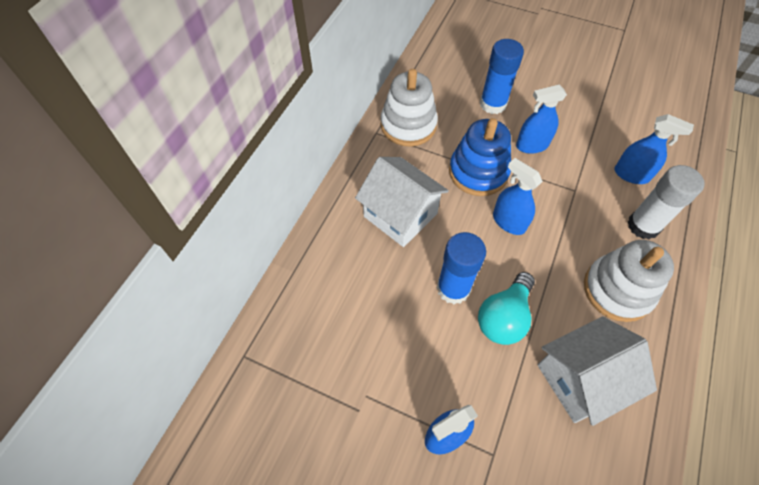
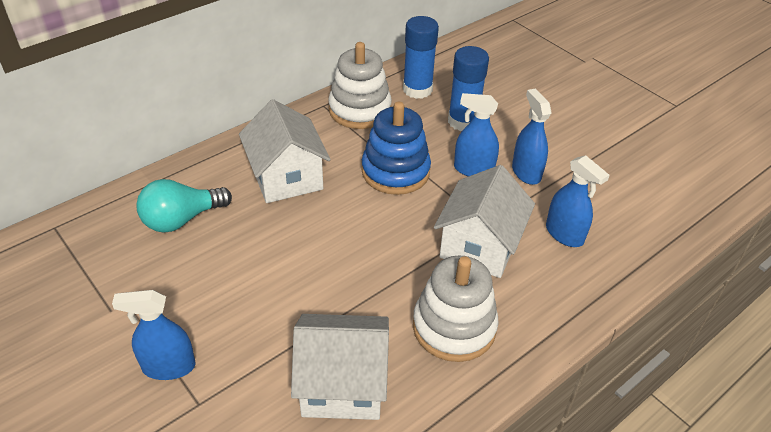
camera: 25 degrees right, 15 degrees down
(453, 288) = (283, 255): blue glue stick -> blue glue stick (417, 89)
(504, 317) = (312, 298): turquoise light bulb -> turquoise light bulb (182, 219)
(508, 222) = (389, 223): blue spray bottle -> blue spray bottle (526, 172)
(584, 212) = (479, 246): none -> white house
(643, 226) = (536, 283): white glue stick -> none

